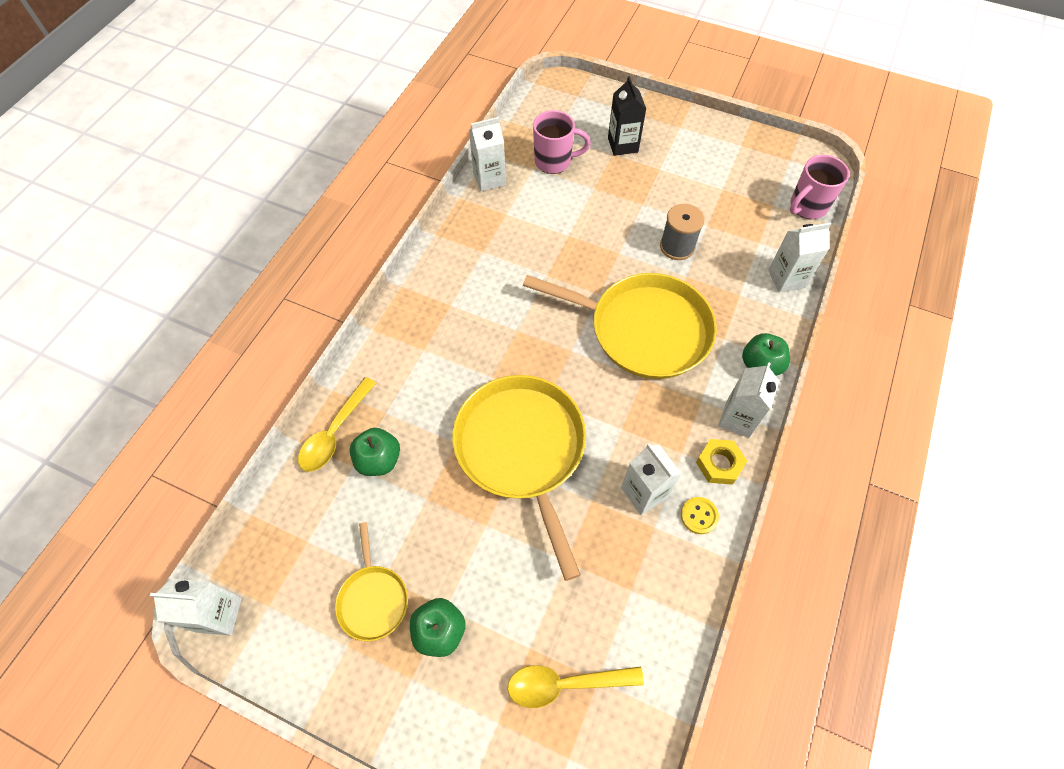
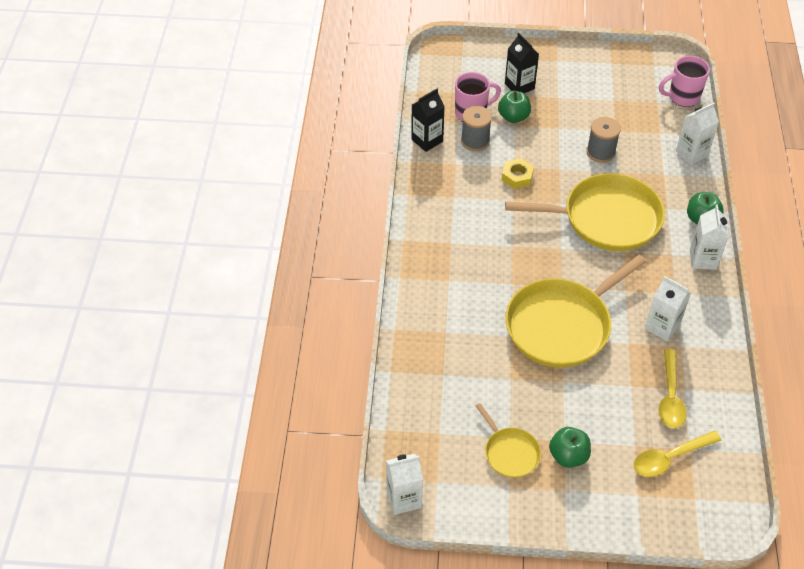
camera: 20 degrees left, 10 degrees down
(335, 432) = (415, 357): yellow spoon -> yellow spoon (670, 396)
(379, 460) = (460, 364): green apple -> green apple (513, 117)
(489, 179) = (427, 140): white carton -> black carton
(522, 449) = (561, 325): yellow pan -> yellow pan turned 90 degrees counterclockwise
(541, 194) = (475, 141): none -> grey spool
(699, 516) = (706, 329): yellow button -> none
(719, 464) = (704, 292): yellow nut -> yellow nut (517, 177)
(807, 207) = (682, 97): pink mug -> pink mug turned 45 degrees clockwise

